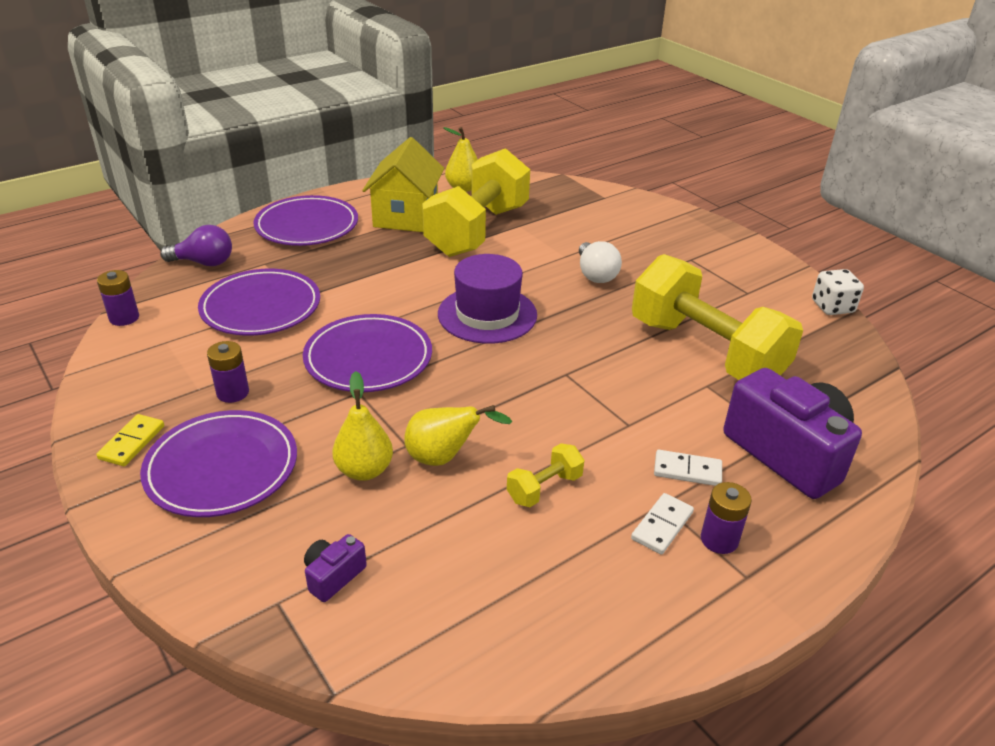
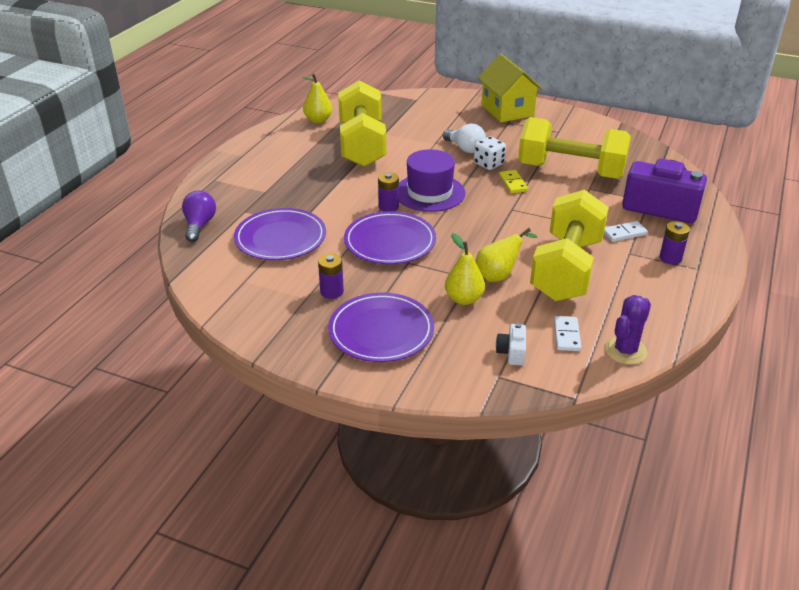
camera: 30 degrees left, 0 degrees up
(124, 318) = (192, 278): purple battery -> purple battery (388, 207)
(132, 442) = (306, 342): yellow domino -> yellow domino (513, 183)
(204, 263) = (199, 225): purple light bulb -> purple light bulb turned 60 degrees counterclockwise
(307, 226) = (241, 178): purple plate -> none
(333, 576) = (511, 352): purple camera -> white camera
(406, 216) = (302, 150): yellow house -> yellow house (507, 110)
(488, 656) = (625, 351): none -> purple cactus
(544, 488) = (566, 269): yellow dumbbell -> yellow dumbbell, size x2.49
(662, 526) = (639, 263): white domino -> white domino (567, 335)
(832, 307) = (608, 125): white dice -> white dice (488, 164)

